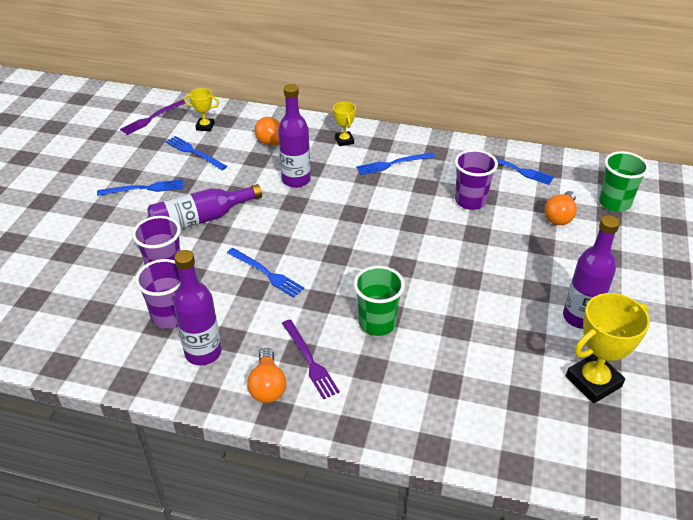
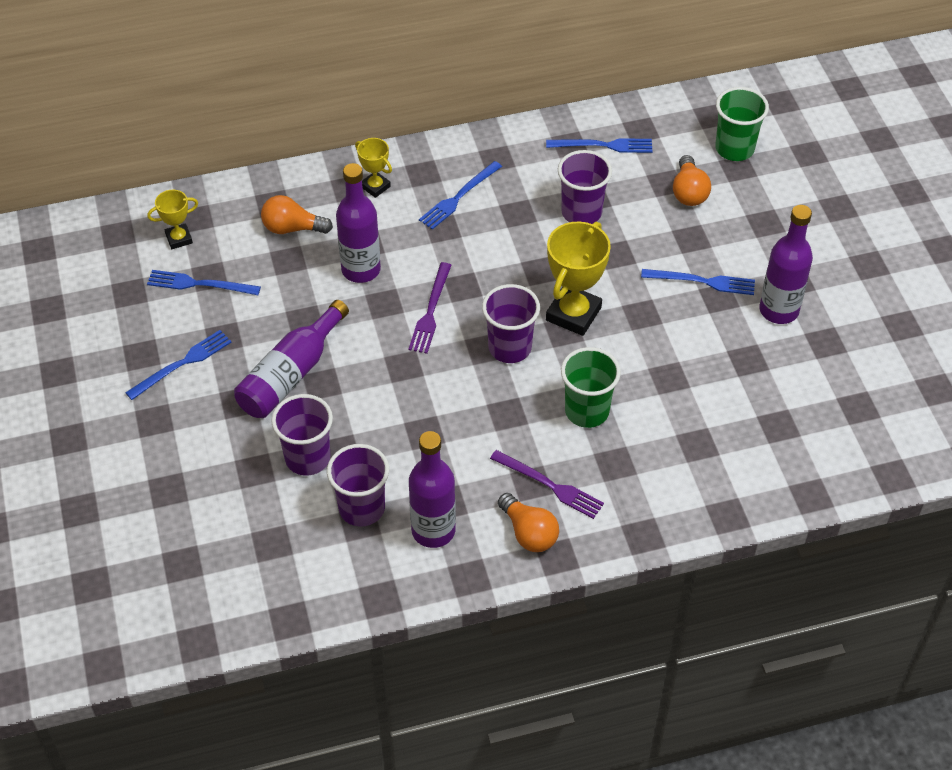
camera: 30 degrees left, 10 degrees up
(152, 118) = (94, 255): purple fork -> purple fork (430, 311)
(266, 273) = (425, 408): blue fork -> blue fork (702, 281)
(355, 261) = (510, 348): none -> purple cup
(593, 381) = (829, 376): yellow trophy -> yellow trophy (573, 314)

